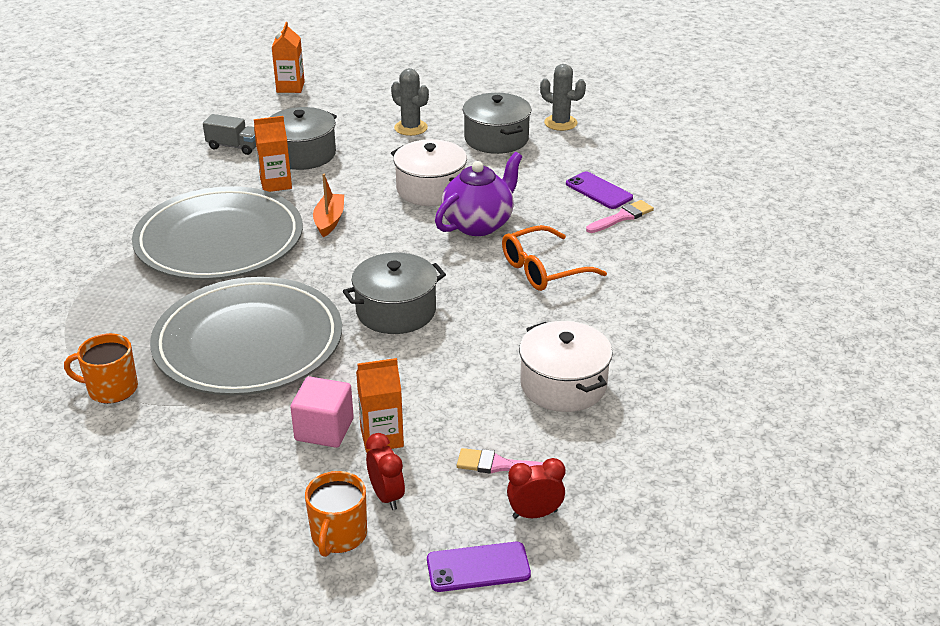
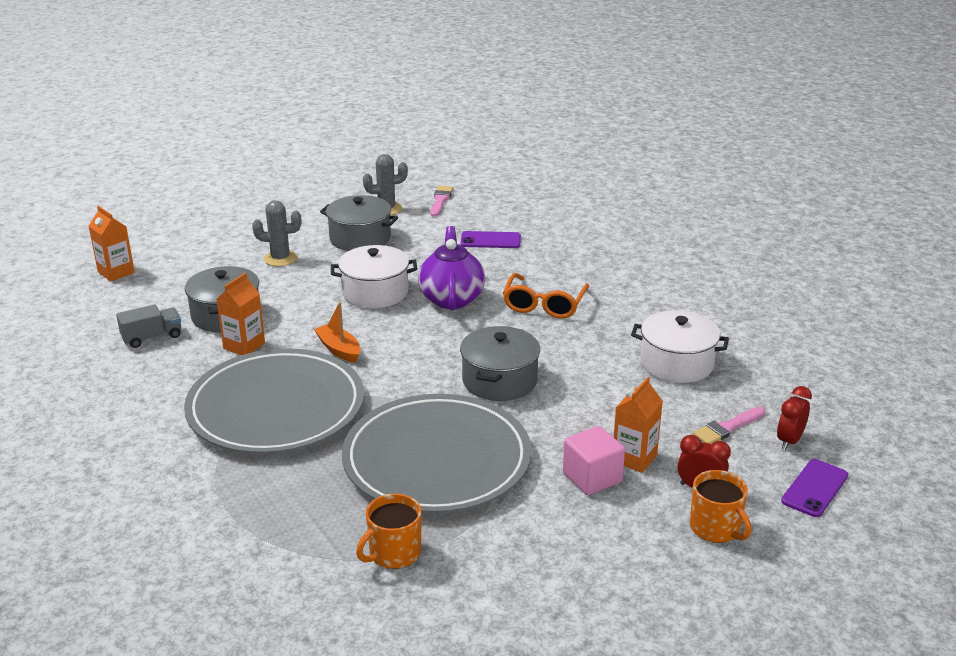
camera: 45 degrees left, 5 degrees down
(622, 217) = (533, 250): pink brush -> pink brush (440, 200)

